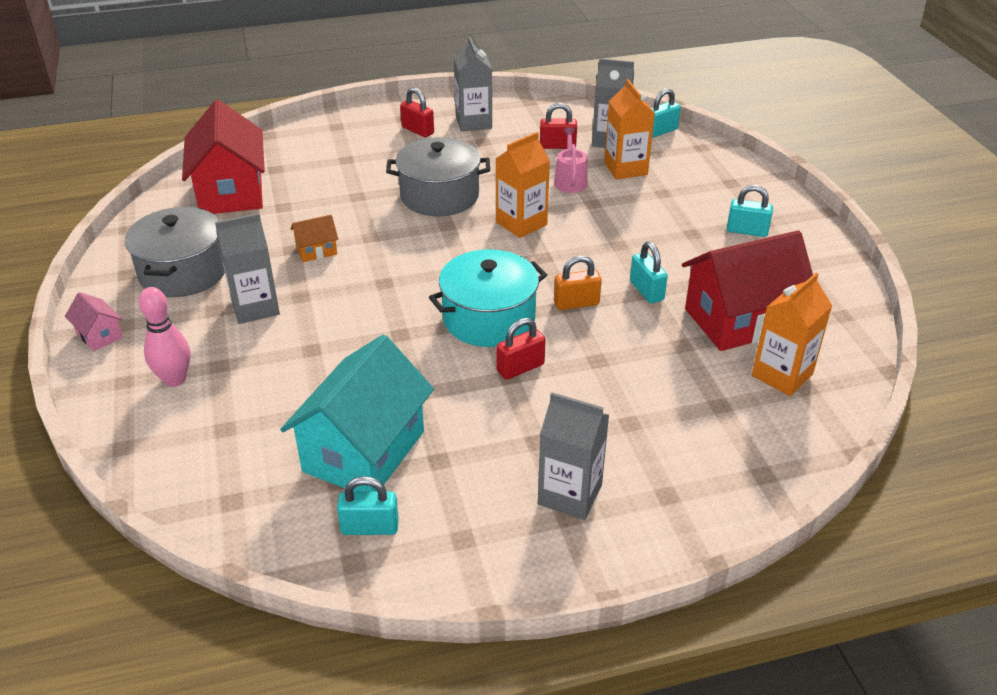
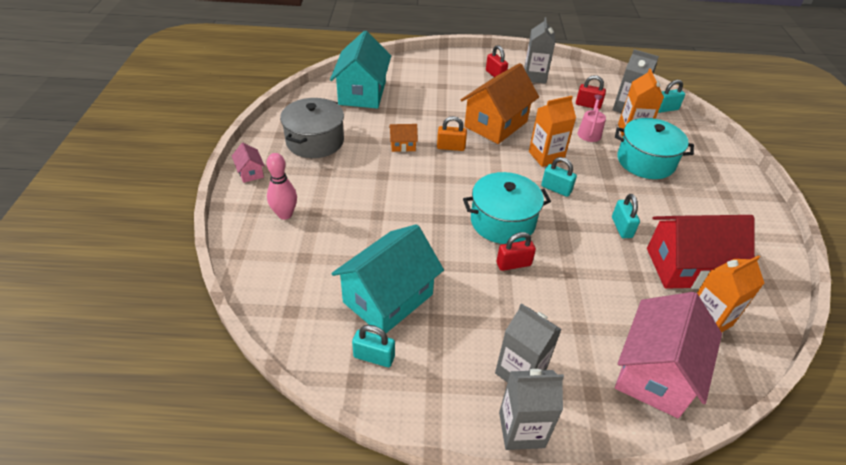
camera: 15 degrees right, 5 degrees up
(231, 192) = (362, 93): red house -> turquoise house
(255, 307) = (351, 176): grey carton -> grey carton (521, 429)
(439, 196) = (496, 124): grey pot -> orange house
(576, 303) = (567, 225): orange padlock -> orange padlock (450, 147)
(653, 203) = (645, 161): none -> turquoise pot
(736, 451) = (655, 373): none -> pink house
(747, 231) = (710, 198): turquoise padlock -> turquoise padlock (556, 189)

